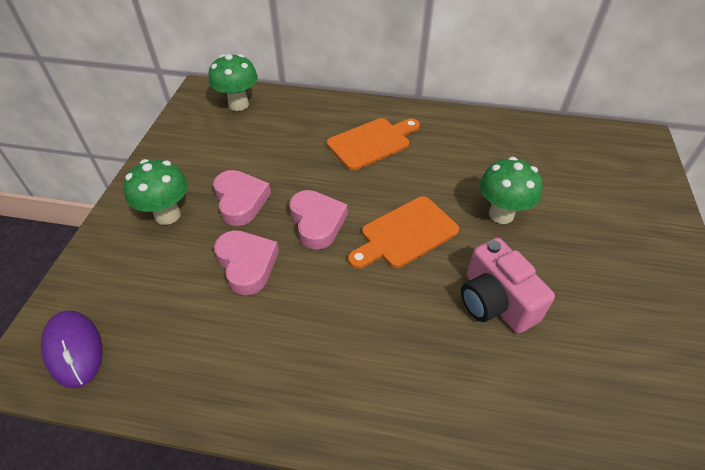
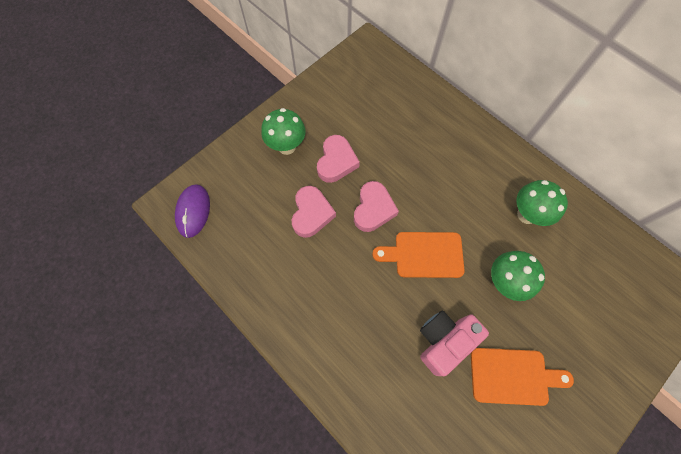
camera: 35 degrees right, 20 degrees up
(238, 104) = (385, 73): green mushroom -> green mushroom (527, 215)
(372, 142) = (457, 163): orange cutting board -> orange cutting board (513, 376)
(495, 301) = (444, 341): pink camera -> pink camera turned 45 degrees clockwise

